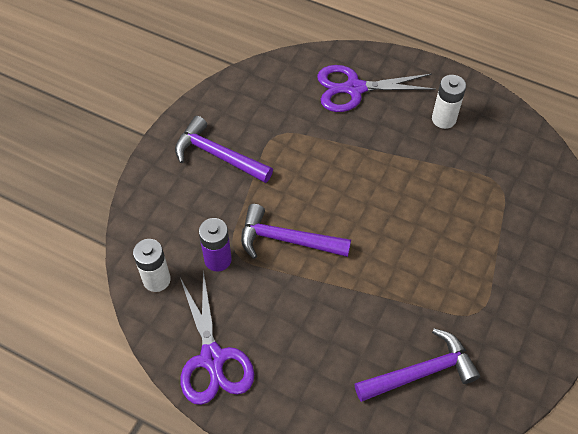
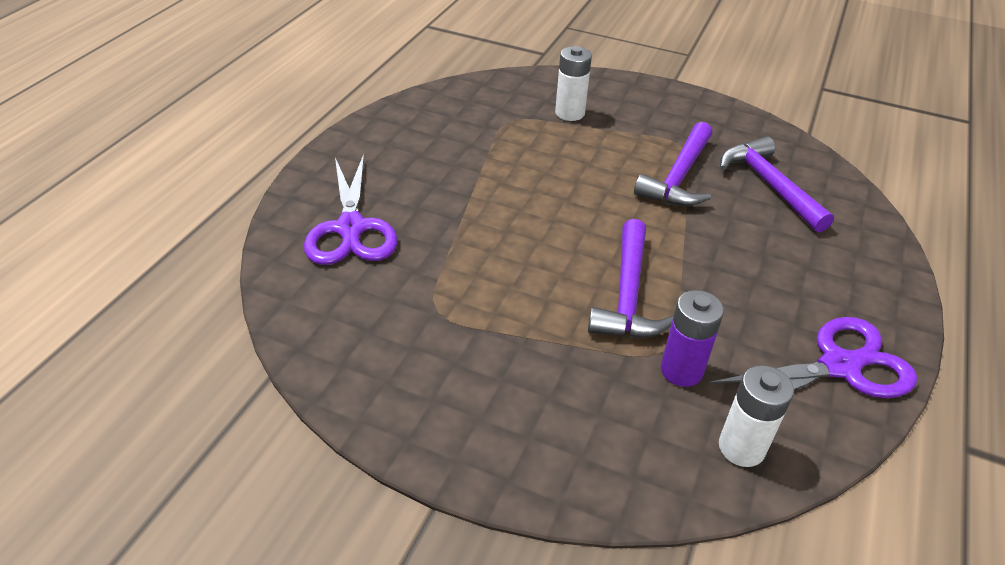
camera: 95 degrees left, 15 degrees down
(218, 155) = (483, 383): purple hammer -> purple hammer (679, 177)
(443, 119) = (412, 153): white battery -> white battery (570, 113)

